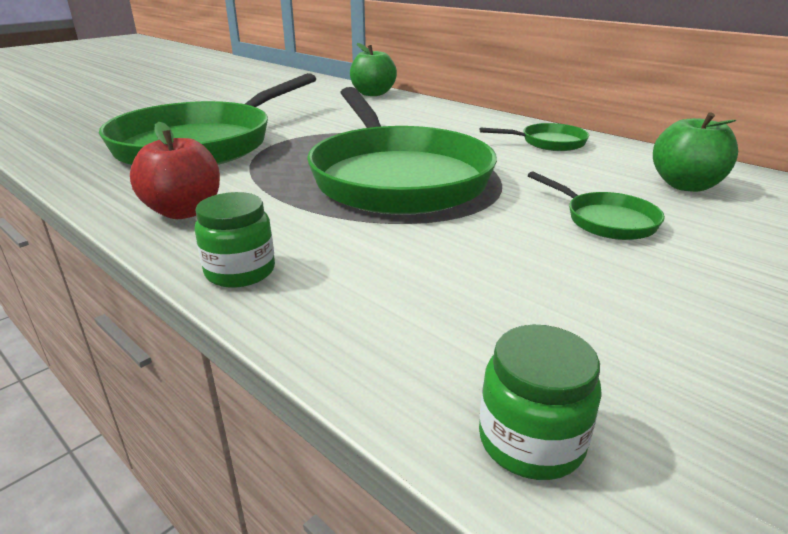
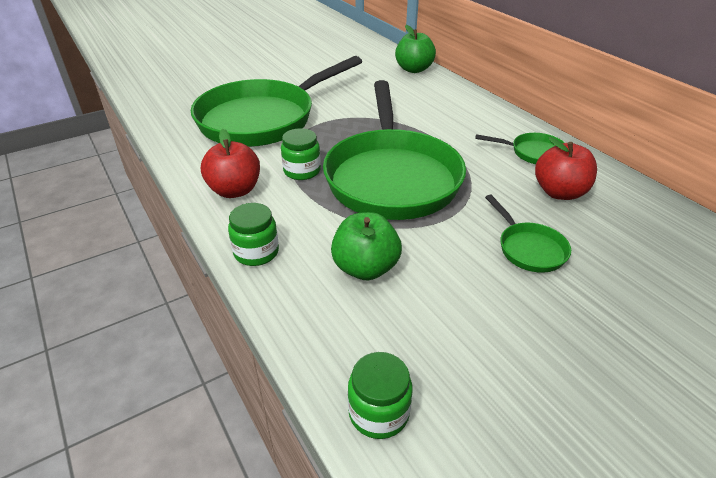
camera: 15 degrees right, 10 degrees up
(275, 184) = (302, 171): none -> green jar
(601, 170) = (559, 192): none -> red apple
(685, 185) = (620, 221): green apple -> green apple (365, 268)

